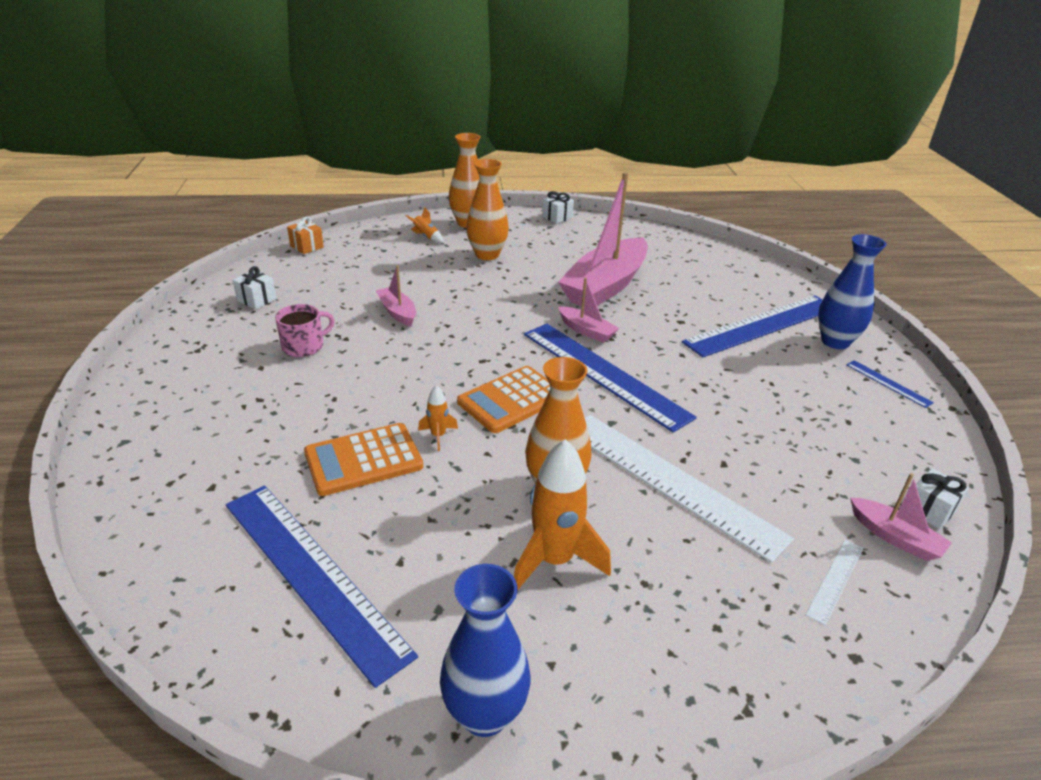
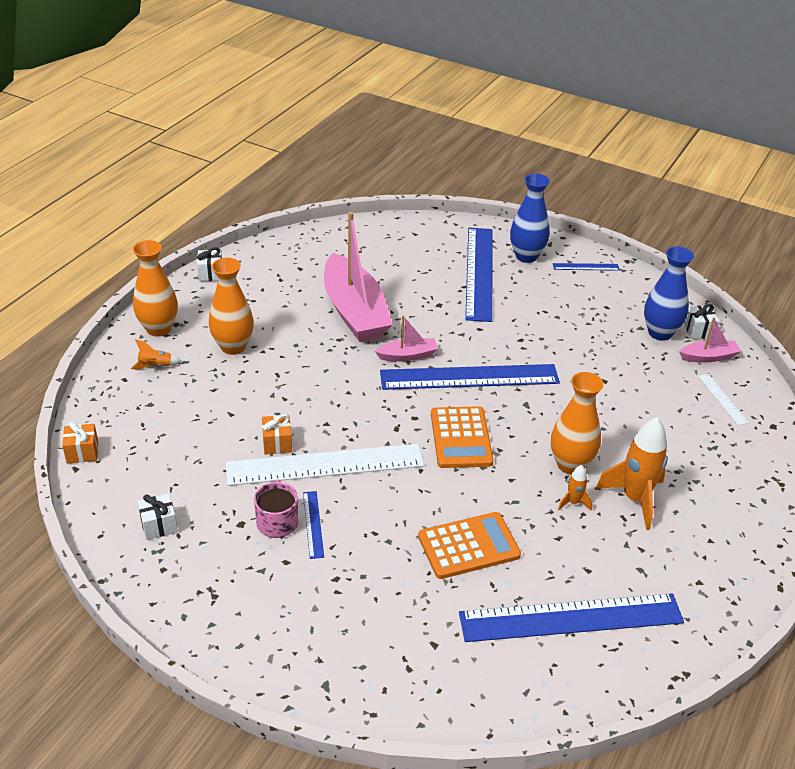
camera: 55 degrees left, 5 degrees up
(317, 363) = (313, 524): none -> blue ruler
(363, 460) = (468, 546): orange calculator -> orange calculator turned 120 degrees counterclockwise
(397, 312) = (277, 443): pink boat -> orange gift
(438, 436) = (472, 495): orange rocket -> orange rocket (573, 502)
(485, 714) = (727, 583): blue vase -> blue vase (660, 333)
(671, 482) = (604, 412): white ruler -> white ruler (325, 464)

